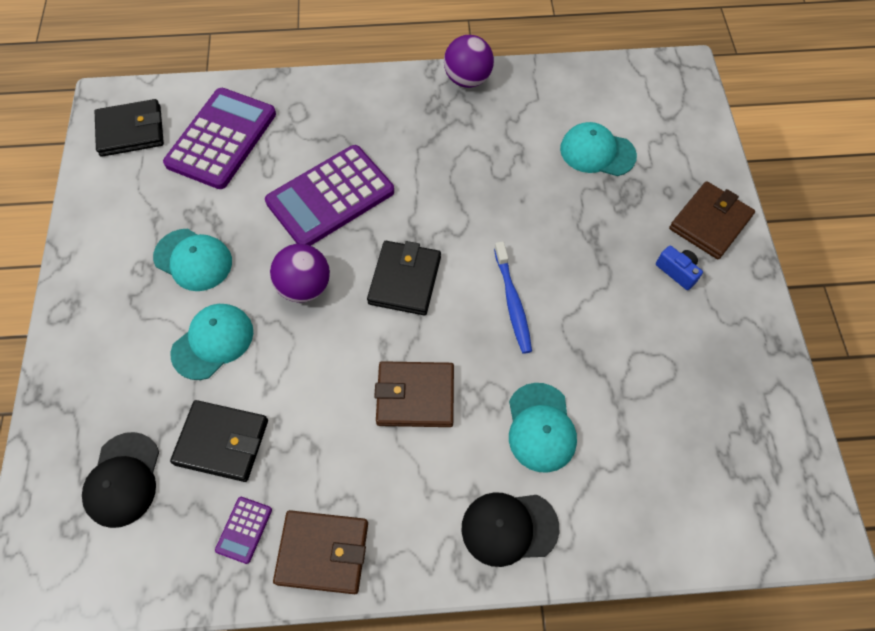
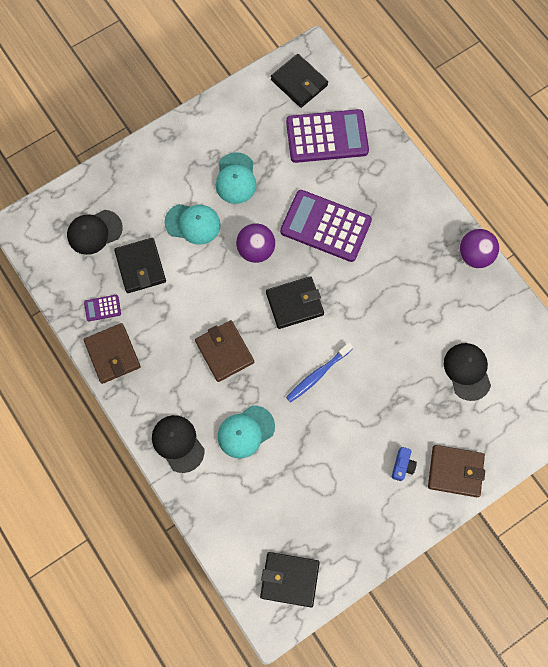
camera: 60 degrees right, 10 degrees up
(597, 152) = (467, 371): turquoise cap -> black cap
(770, 478) = (289, 579): none -> black wallet

